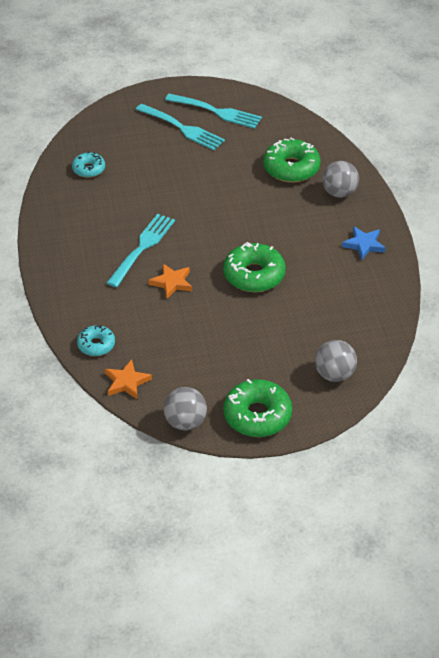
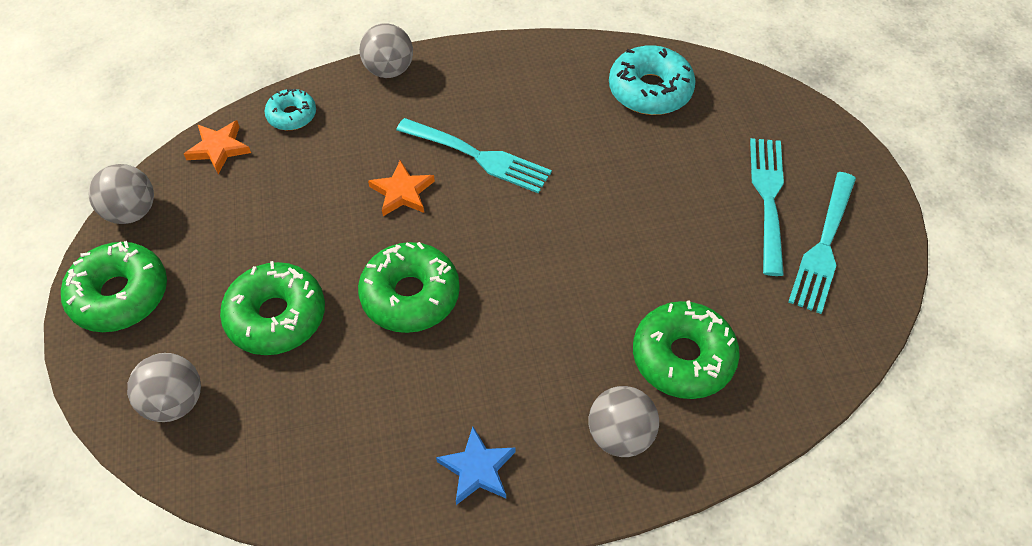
camera: 90 degrees right, 10 degrees up
(54, 295) = (389, 70): none -> grey ball
(89, 169) = (650, 90): turquoise donut -> turquoise donut, size x1.72
(182, 128) = (768, 199): turquoise fork -> turquoise fork turned 150 degrees clockwise
(271, 335) = (276, 316): none -> green donut

